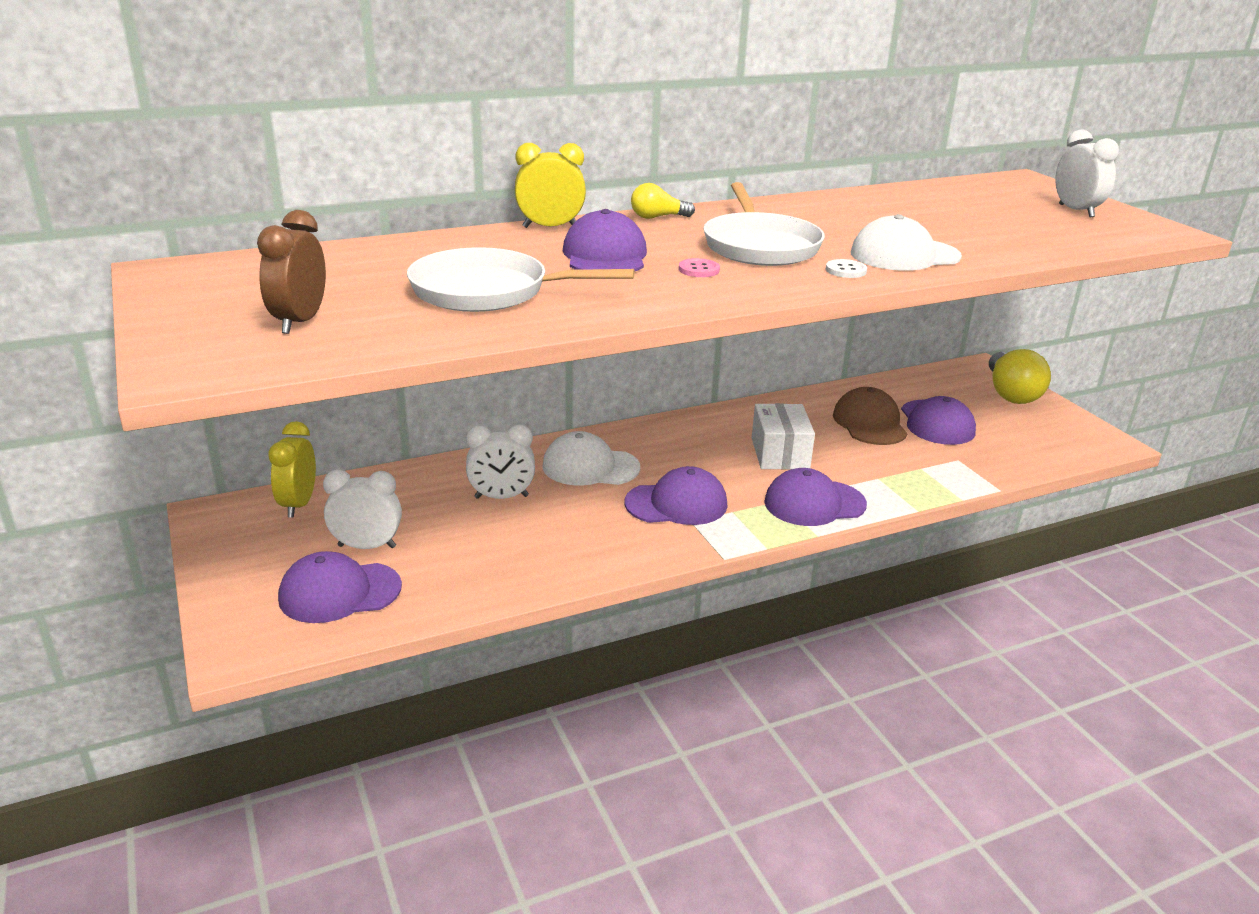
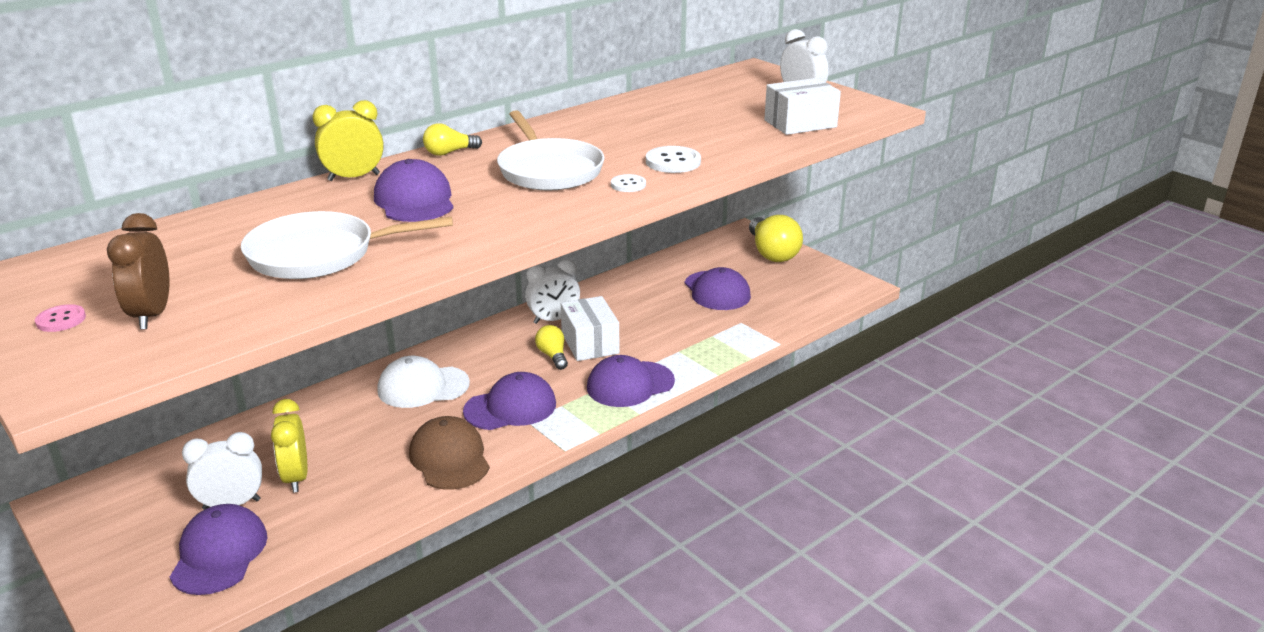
camera: 15 degrees left, 0 degrees up
(298, 504) = (149, 476): yellow clock -> yellow clock (296, 477)
(339, 592) = (219, 554): purple cap -> purple cap turned 120 degrees clockwise
(501, 497) = (347, 431): white clock -> white clock (554, 319)
(699, 270) = (502, 203): pink button -> pink button (61, 320)
(736, 459) = (553, 356): none -> yellow light bulb
(869, 423) = (660, 301): brown cap -> brown cap (449, 458)
(904, 255) = (673, 162): white cap -> white button
(1068, 236) = (800, 124): none -> white box

